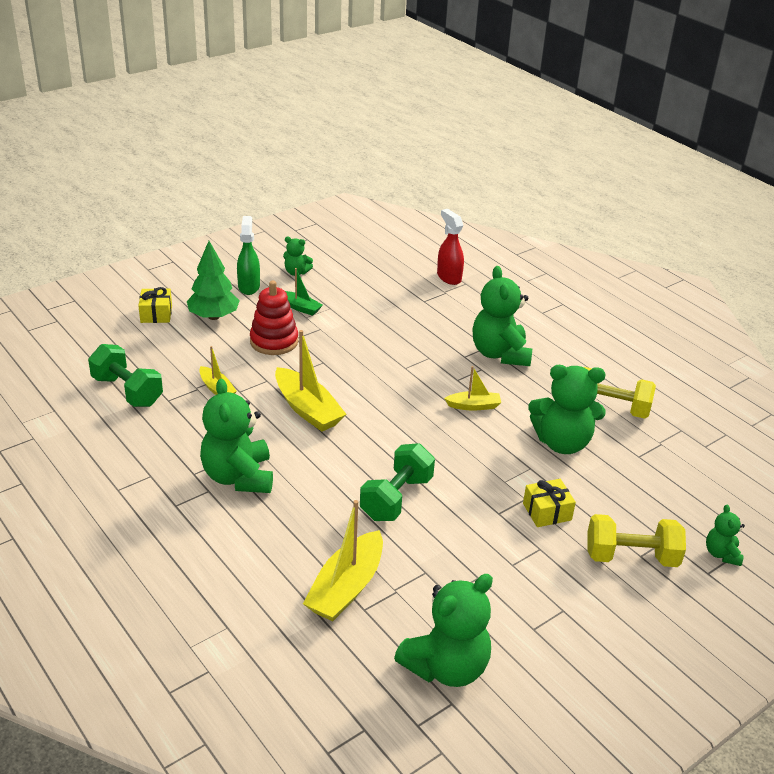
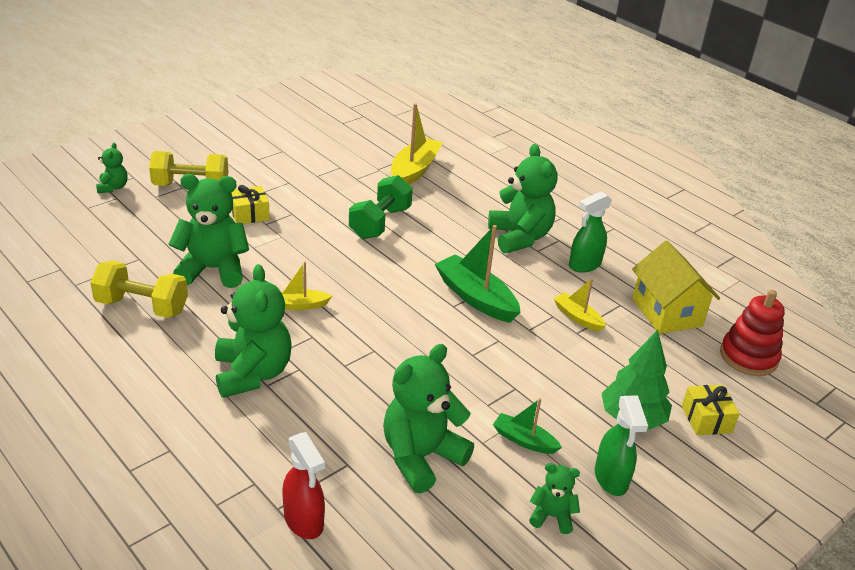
camera: 175 degrees right, 0 degrees up
(127, 391) = (667, 312): green dumbbell -> yellow house
(181, 442) = (584, 265): none -> green spray bottle
(274, 341) = (540, 381): red stacking toy -> red stacking toy (748, 357)
(307, 409) = (475, 297): yellow boat -> green boat
(446, 667) = (345, 135): green teddy bear -> green teddy bear (421, 457)

